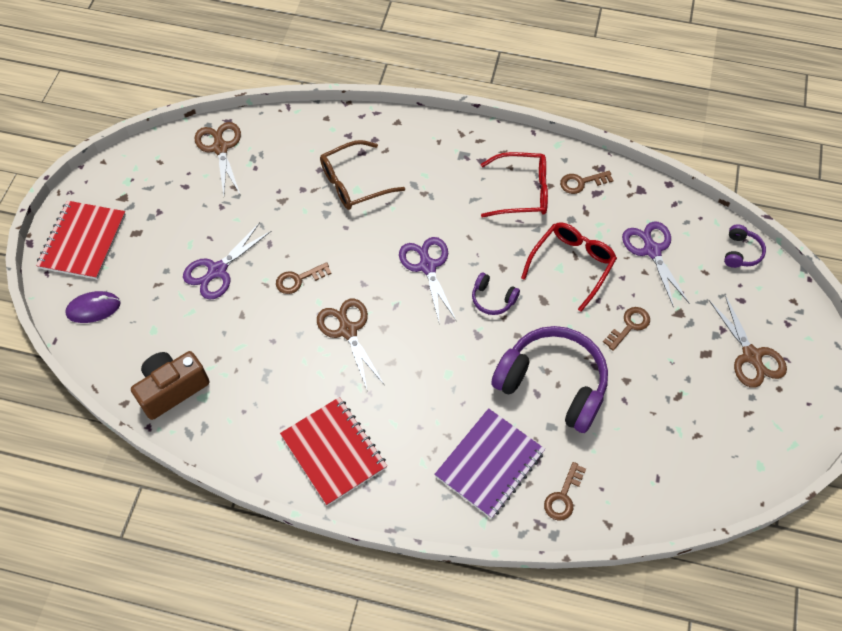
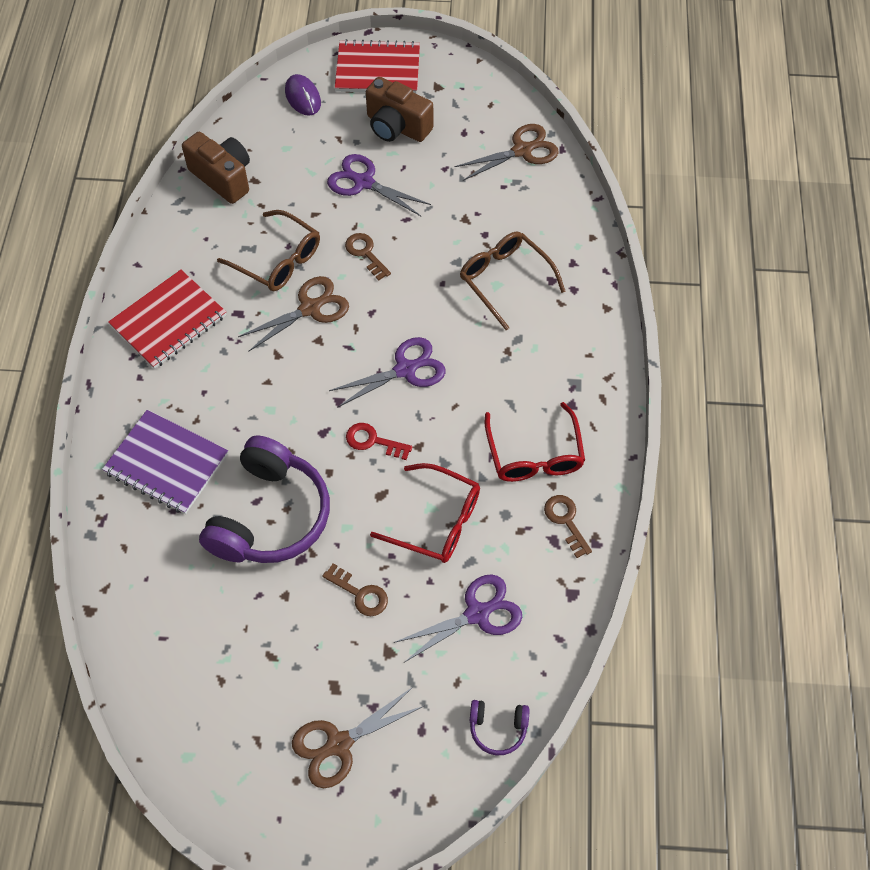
camera: 80 degrees right, 0 degrees up
(160, 236) = (397, 126): none -> brown camera
(287, 350) = (278, 260): none -> brown glasses
(493, 299) = (373, 441): purple headphones -> red key
(563, 496) = (134, 540): brown key -> none

